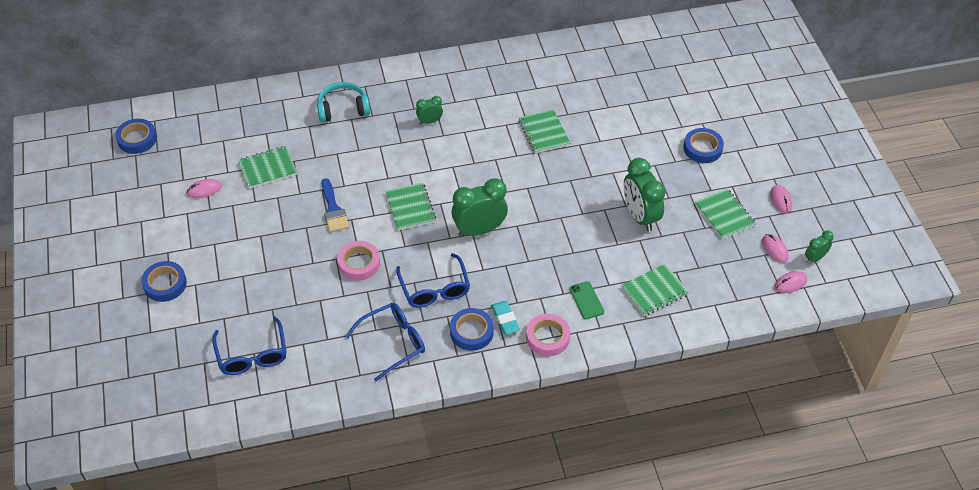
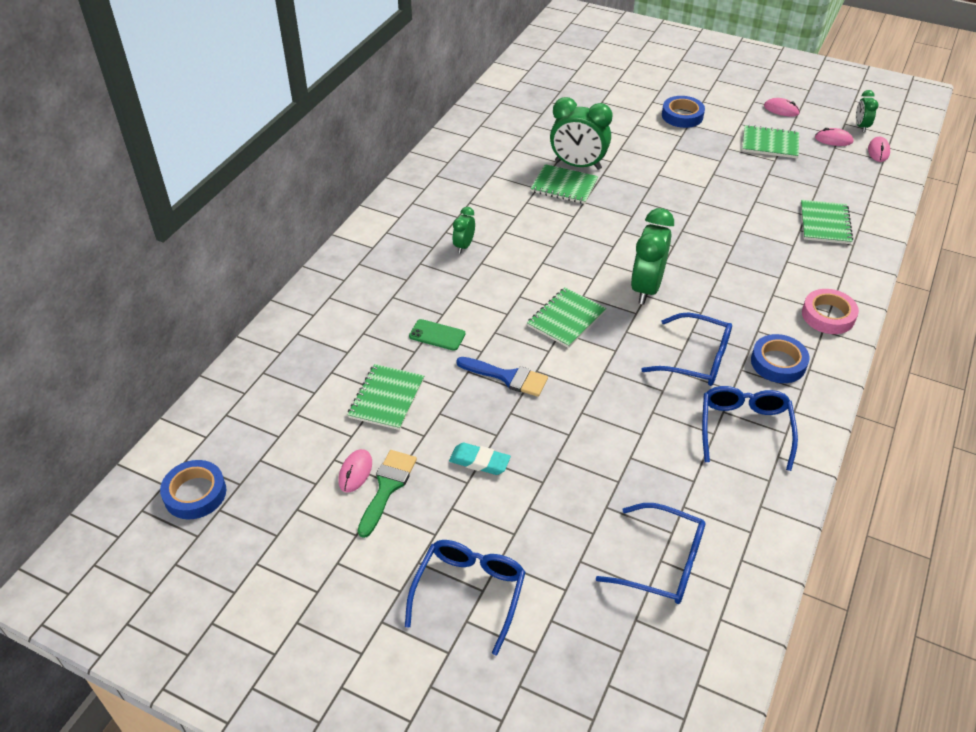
camera: 50 degrees left, 5 degrees down
(165, 284) = (469, 592): blue tape -> blue glasses
(205, 209) = (387, 487): none -> green brush
(343, 109) = (371, 295): turquoise headphones -> none
(359, 263) = (606, 397): pink tape -> none
(410, 207) = (566, 319): green notebook -> green notebook turned 75 degrees counterclockwise
(505, 319) = (781, 331): turquoise eraser -> turquoise eraser (479, 461)
(586, 300) = (801, 268): green phone -> green phone (437, 335)
(640, 216) = (727, 186): green clock -> green clock (578, 165)

